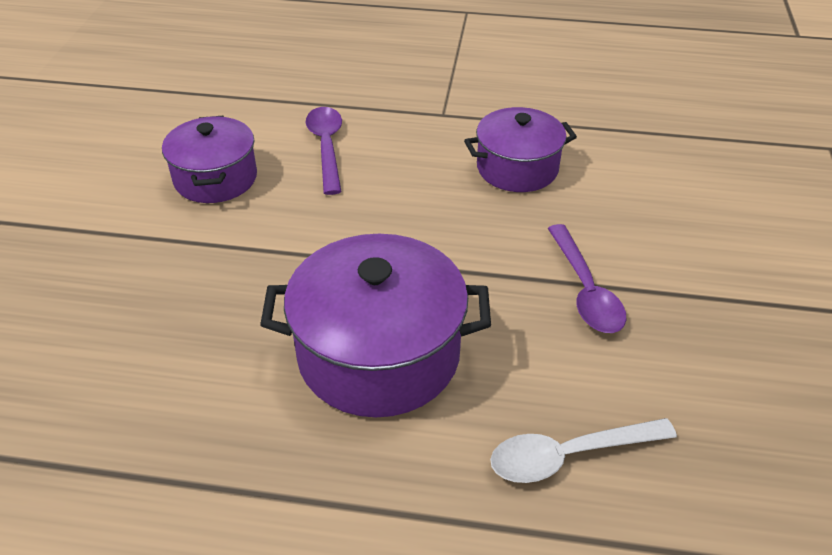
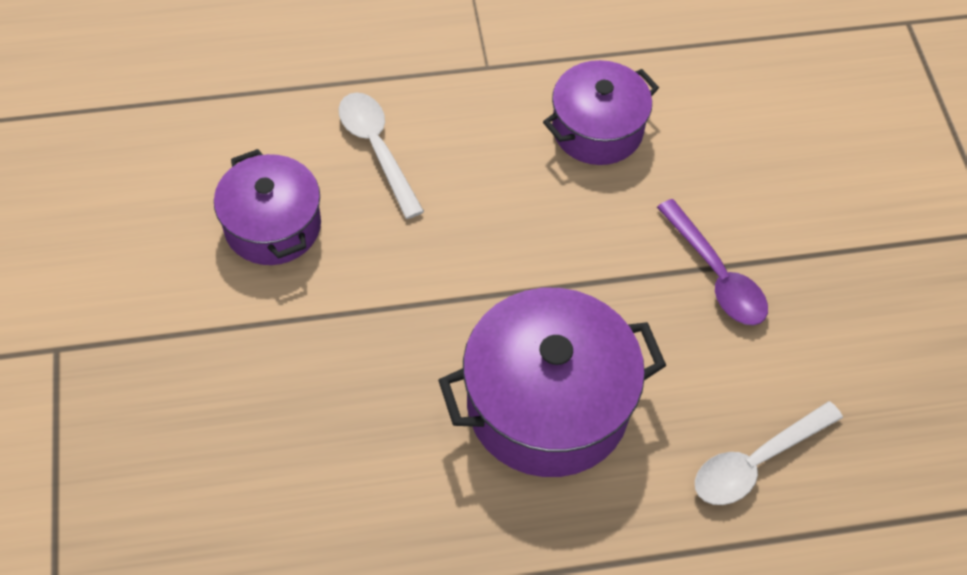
camera: 20 degrees left, 15 degrees up
(326, 147) = (377, 149): purple spoon -> white spoon

